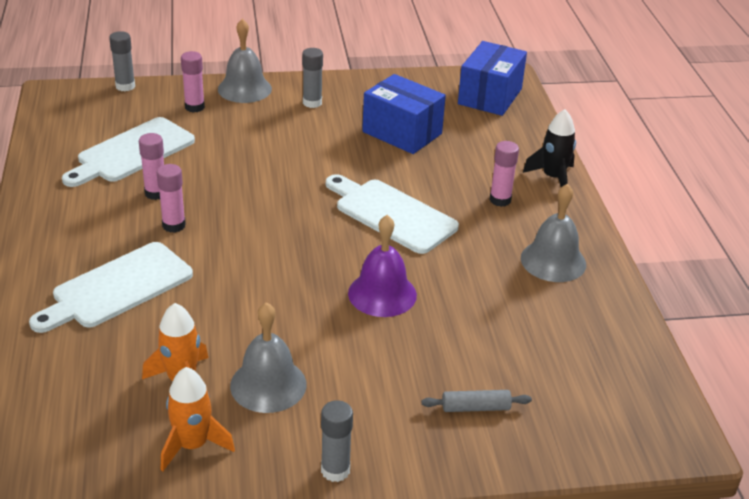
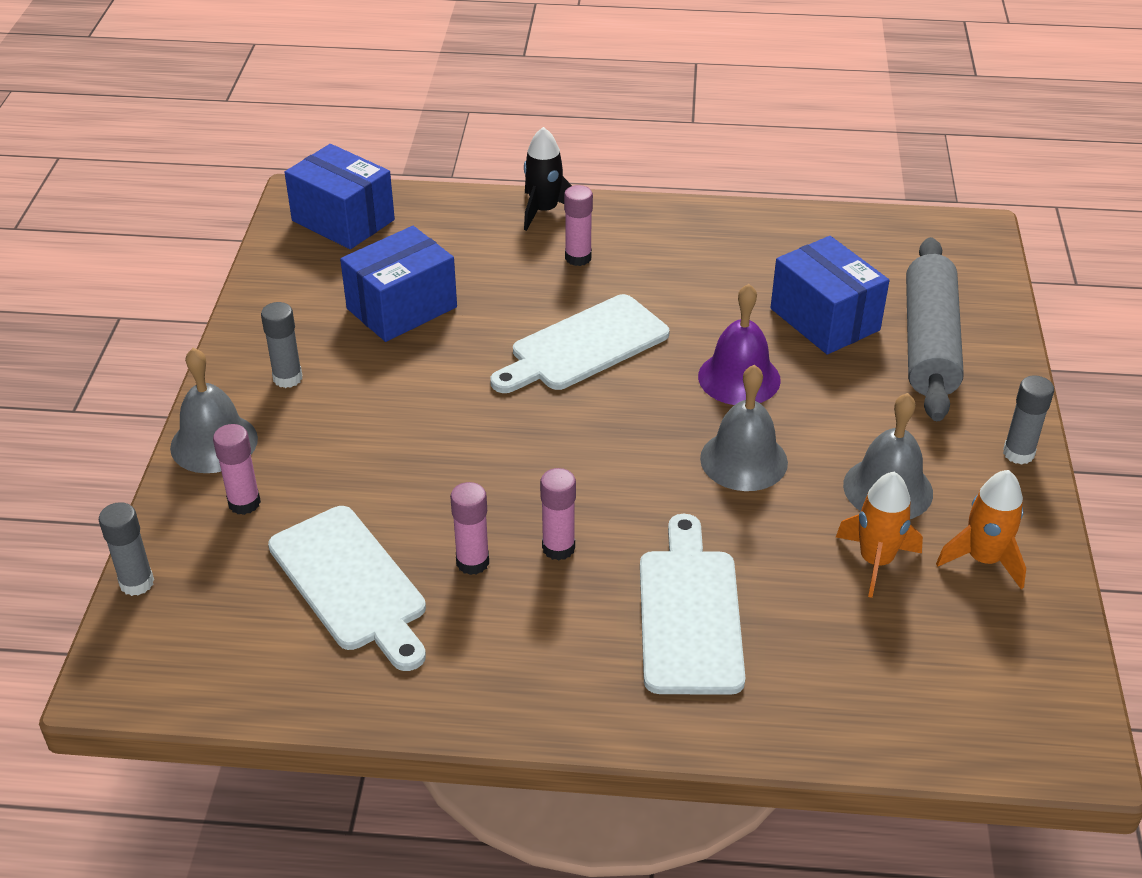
camera: 75 degrees left, 5 degrees up
(117, 288) = (689, 613): white cutting board -> white cutting board turned 150 degrees counterclockwise
(475, 408) = (930, 343): grey rolling pin -> grey rolling pin, size x2.43
(481, 338) = (825, 319): none -> blue box
(553, 261) = (701, 245): grey bell -> grey bell (743, 460)

